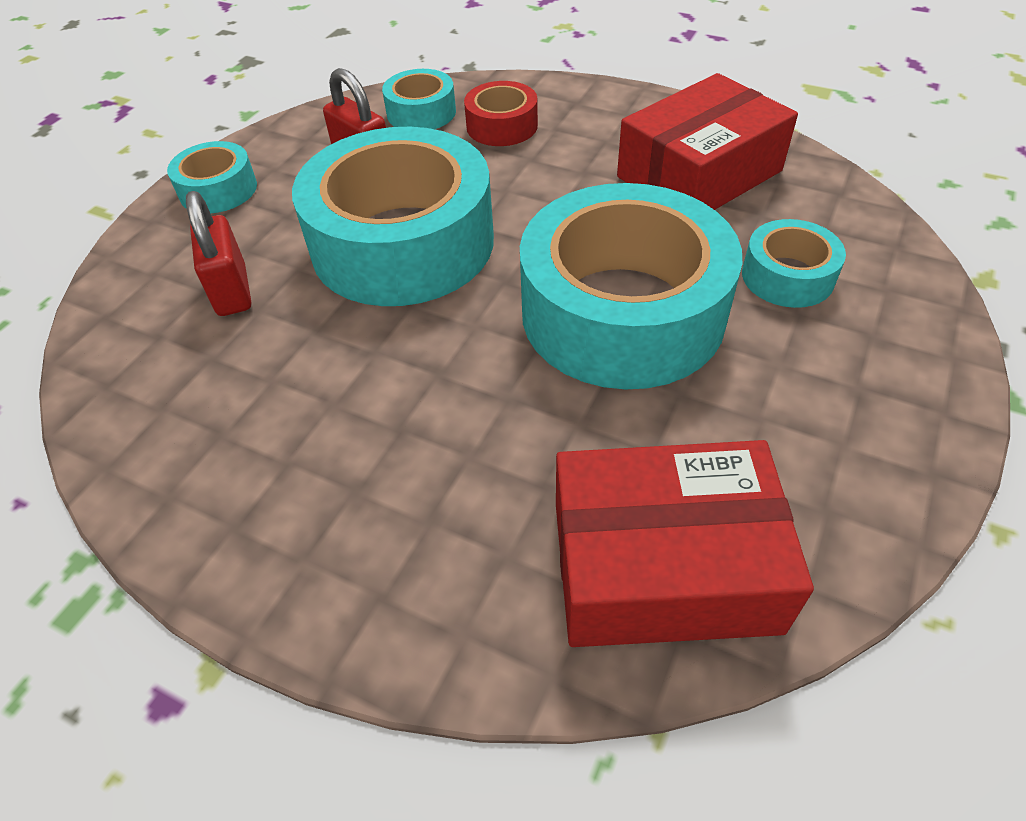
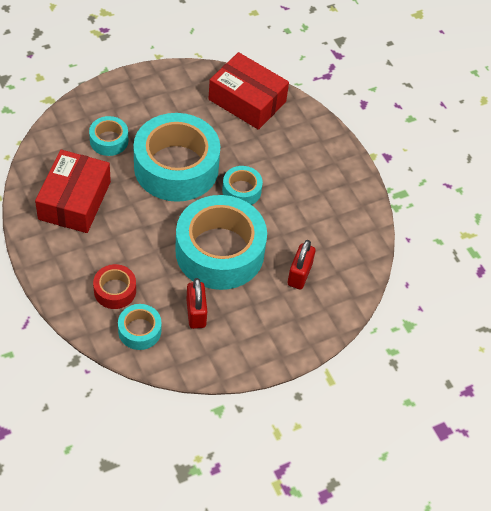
camera: 150 degrees left, 5 degrees up
(218, 190) = (271, 344): turquoise tape -> turquoise tape (241, 190)
(699, 174) = (74, 200): red box -> red box turned 75 degrees counterclockwise

